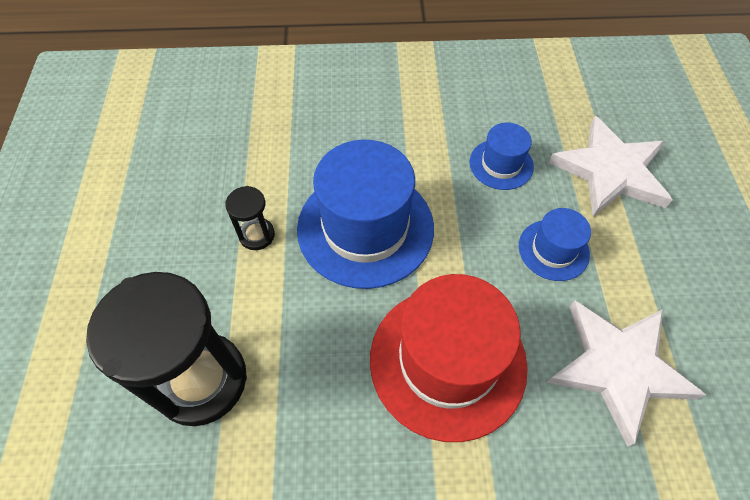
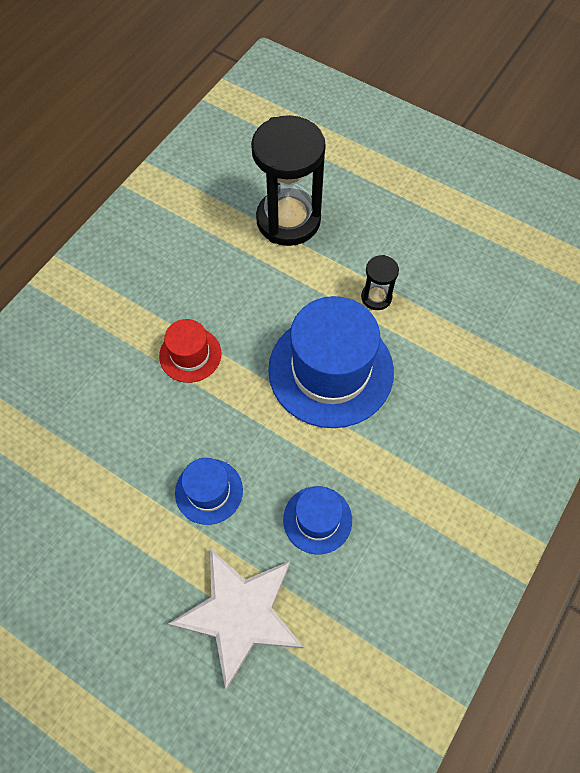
camera: 125 degrees right, 5 degrees up
(447, 361) = (190, 355): red hat -> red hat, size x0.50
(618, 367) = (97, 456): white star -> none

